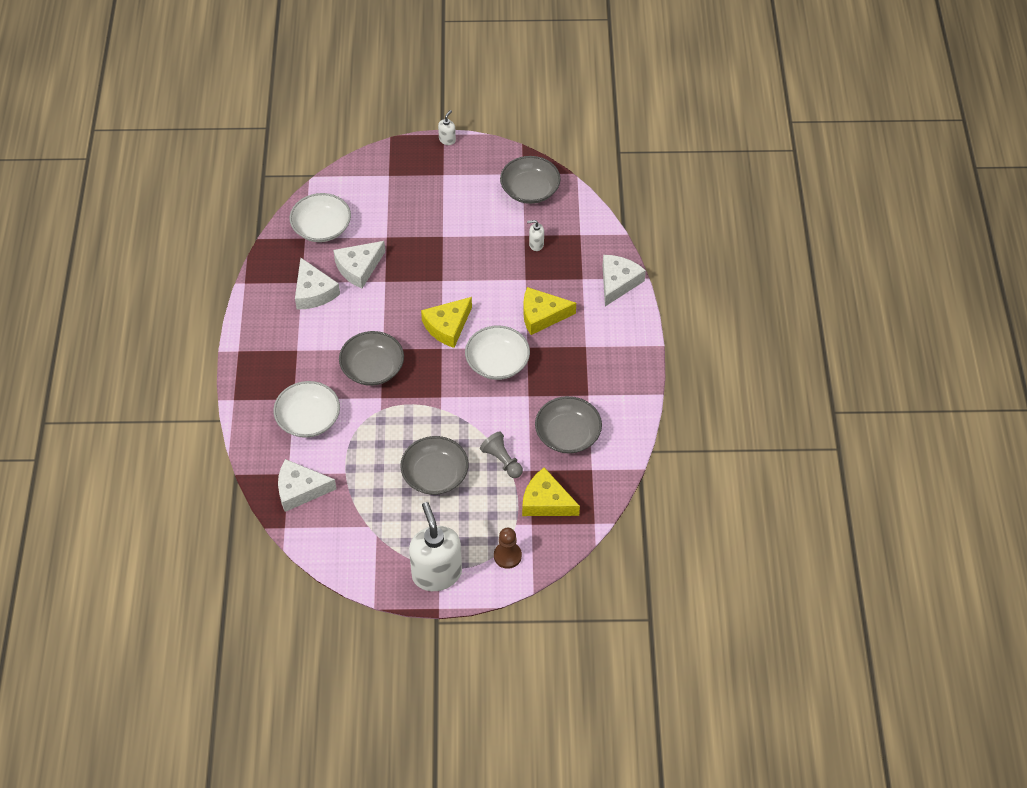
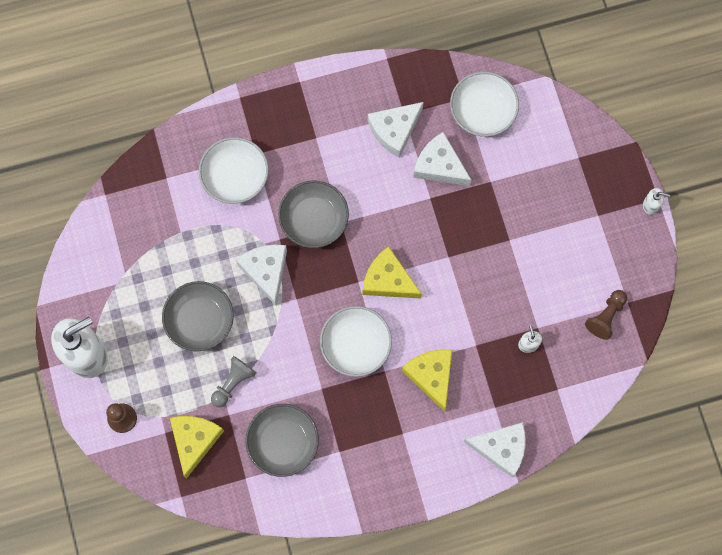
camera: 75 degrees right, 20 degrees up
(300, 489) = (150, 195): white cheese -> white cheese (266, 271)
(530, 190) = (606, 317): grey bowl -> brown pawn

